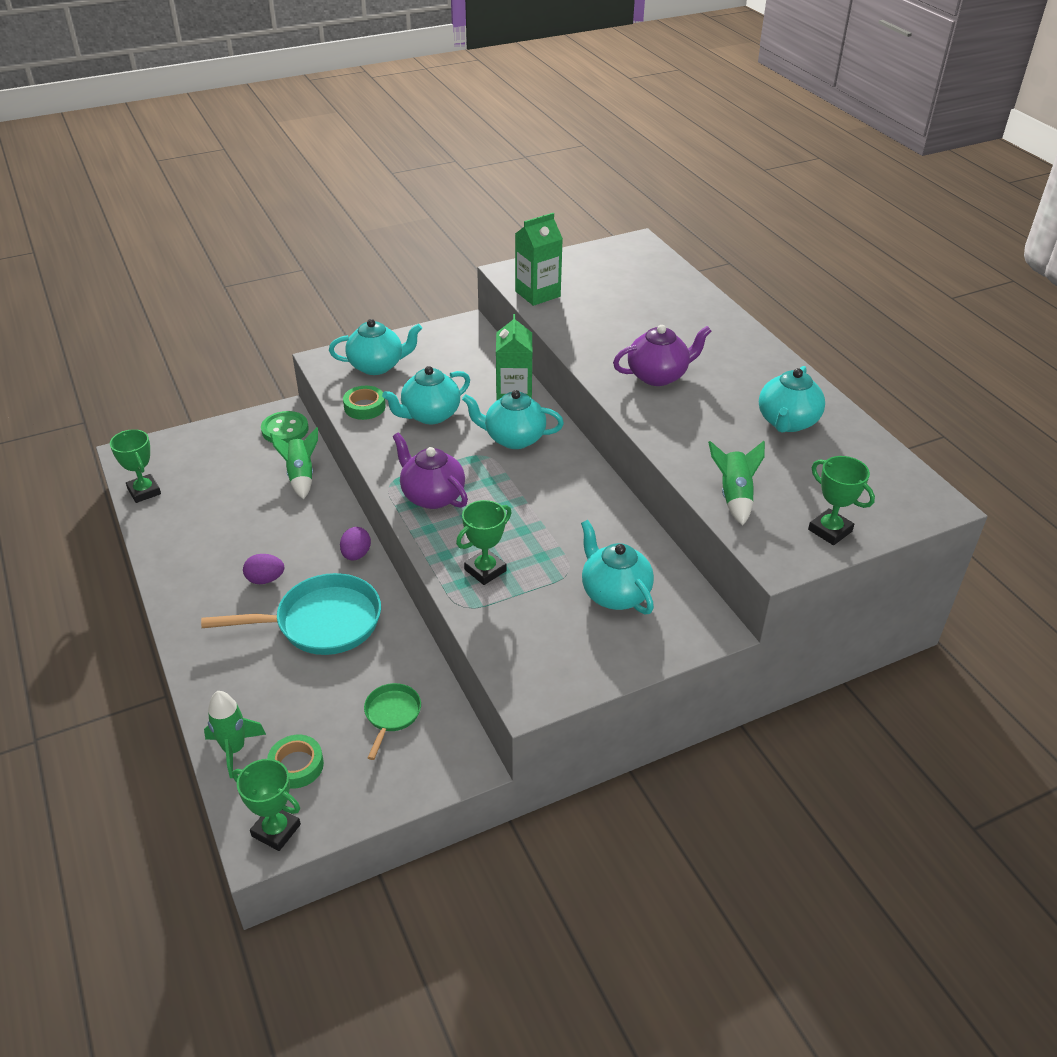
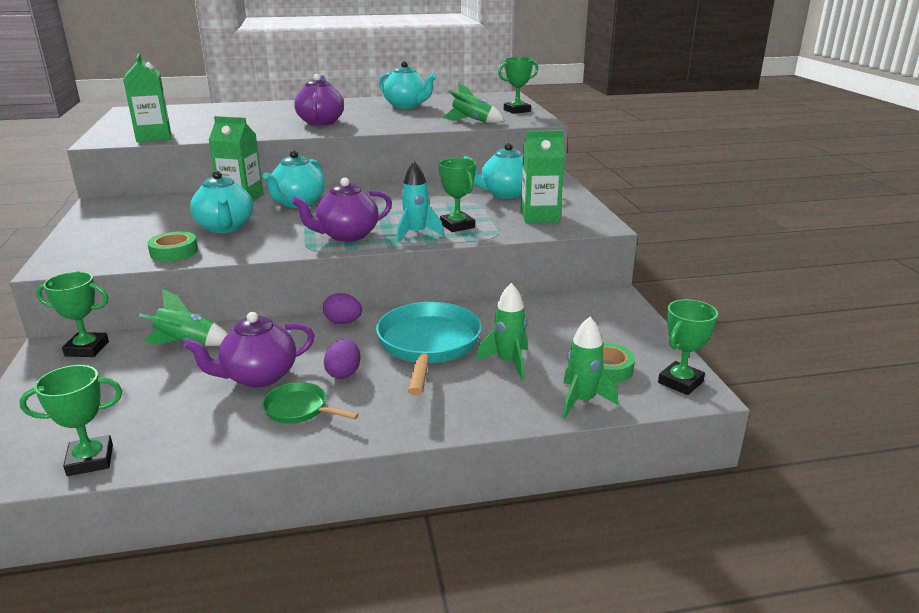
camera: 75 degrees left, 15 degrees down
(255, 532) = (258, 376): none -> purple teapot
(285, 429) = (87, 349): green button -> green trophy
(298, 686) = (508, 362): none -> green rocket
(377, 366) = (108, 242): turquoise teapot -> none
(391, 715) = (557, 321): green pan -> green pan (299, 409)
(451, 543) = (416, 234): none -> turquoise rocket
(540, 636) = (539, 216): none -> green carton

